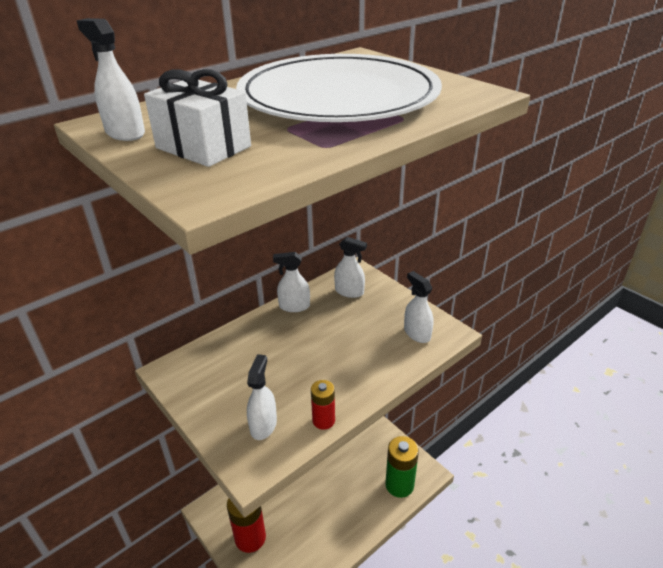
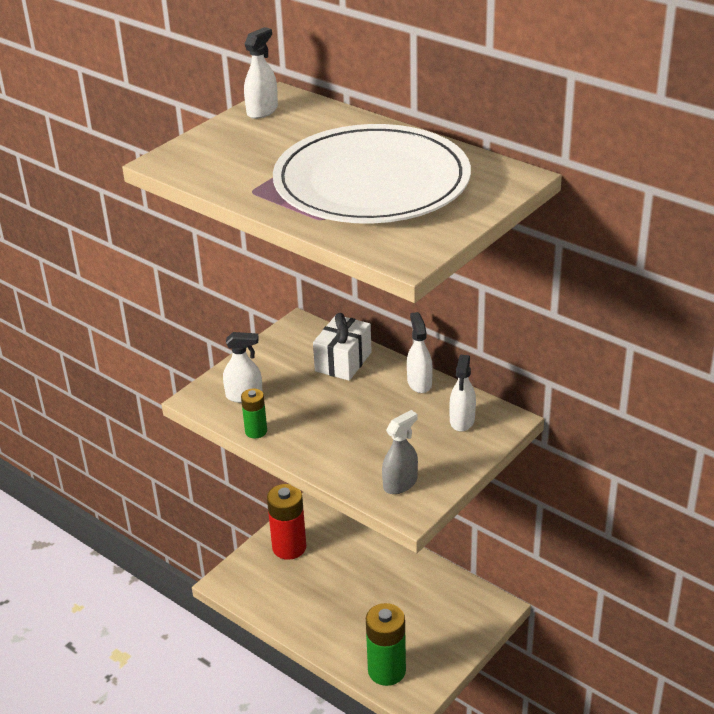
camera: 80 degrees right, 0 degrees up
(203, 147) = (241, 145): white gift -> white gift (343, 361)
(323, 420) = (256, 431): red battery -> green battery
(417, 333) = (400, 483): white spray bottle -> grey spray bottle

